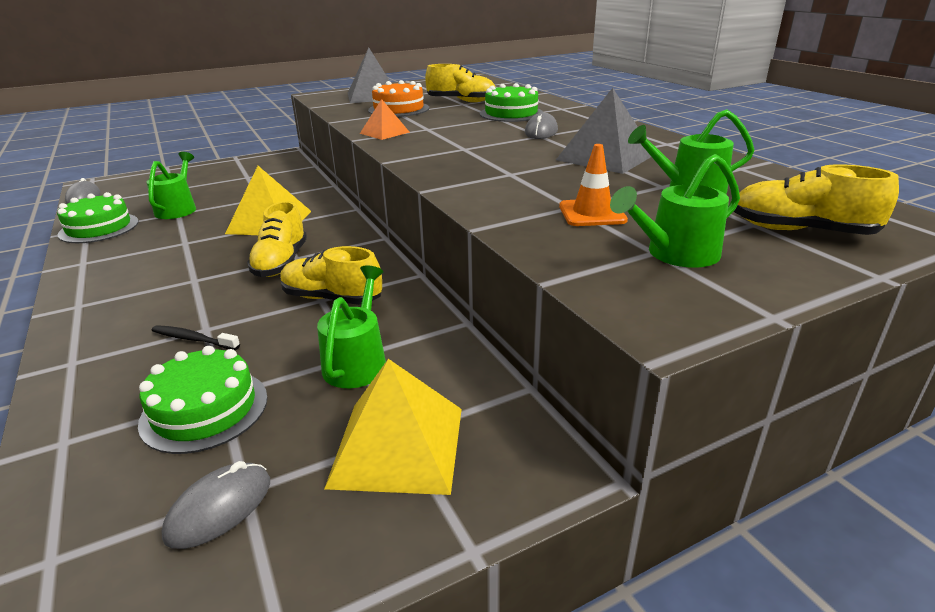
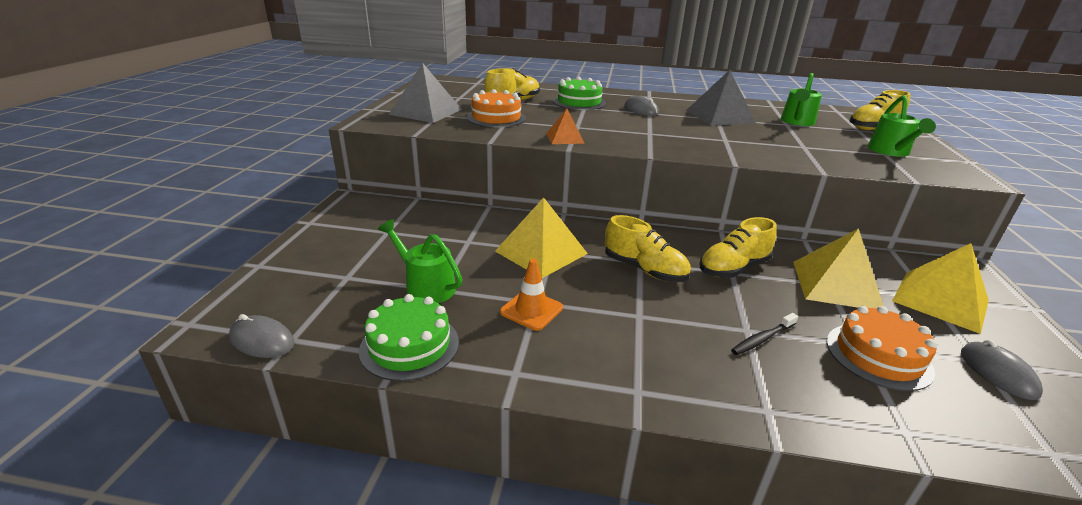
camera: 55 degrees left, 0 degrees up
(204, 410) = (878, 356): green cake -> orange cake
(357, 361) = (836, 285): green watering can -> yellow pyramid
(592, 213) = (819, 146): orange traffic cone -> orange traffic cone (531, 310)

